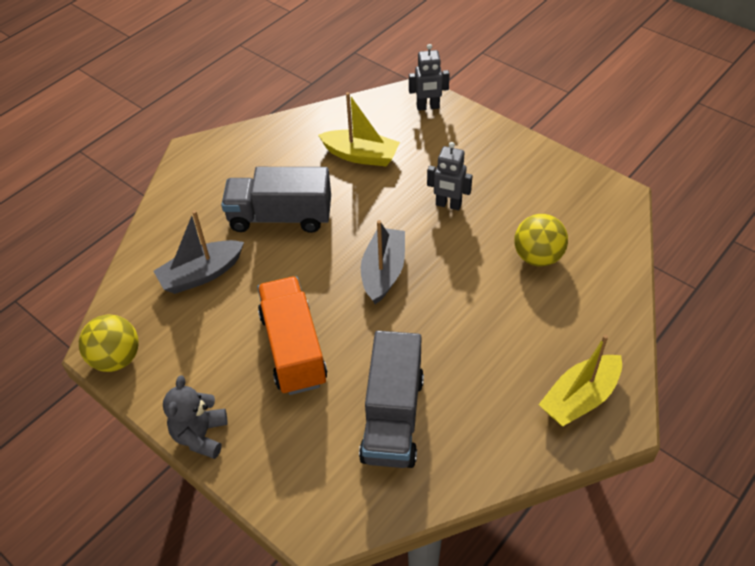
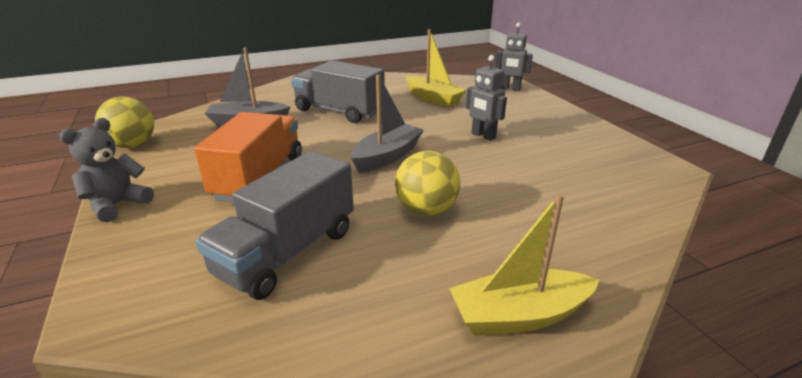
camera: 25 degrees right, 20 degrees down
(537, 257) = (548, 186): yellow ball -> yellow ball (426, 210)

